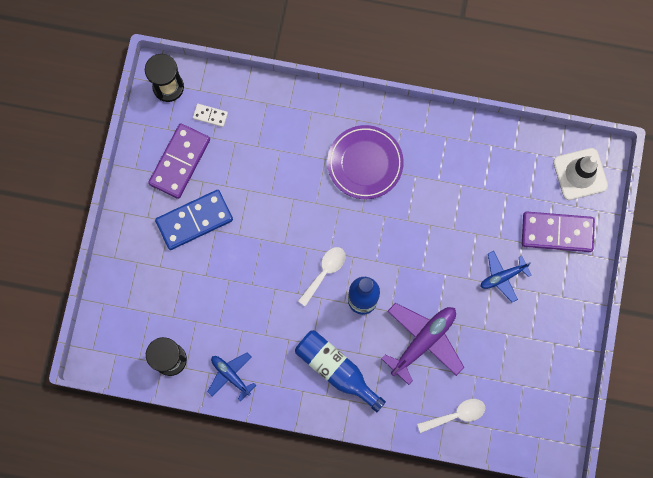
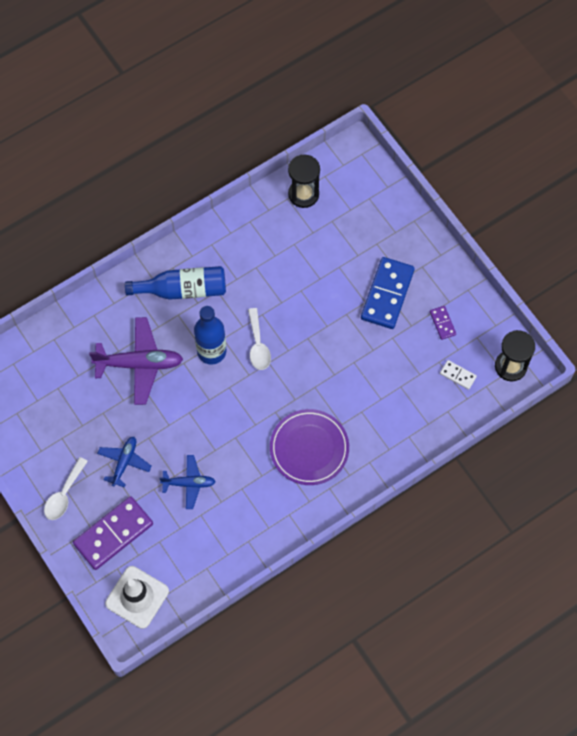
camera: 135 degrees right, 10 degrees down
(179, 162) = (442, 323): purple domino -> purple domino, size x0.47
(210, 116) = (458, 375): white domino -> white domino turned 60 degrees clockwise
(231, 375) = (252, 221): blue plane -> blue plane (189, 483)
(423, 341) = (139, 364): purple plane -> purple plane turned 90 degrees counterclockwise
(456, 415) = (68, 337): white spoon -> white spoon (64, 495)

